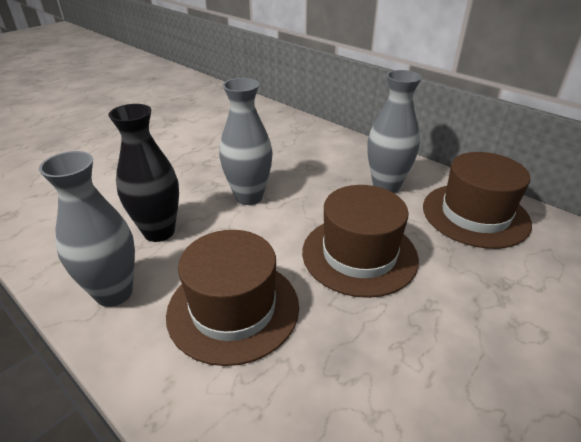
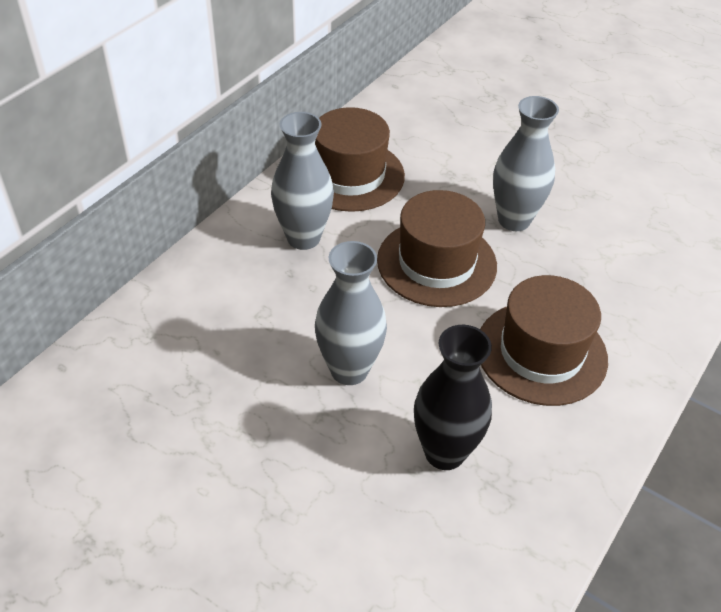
camera: 100 degrees left, 10 degrees up
(114, 293) = (557, 463): grey vase -> grey vase (514, 220)

